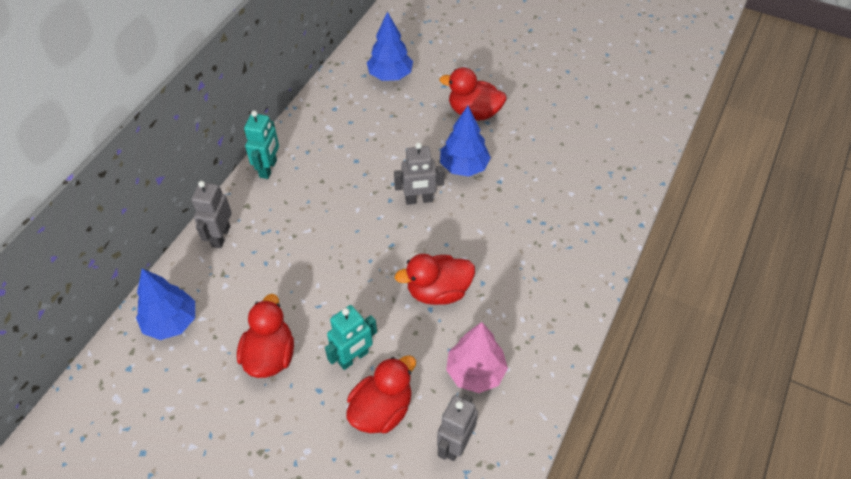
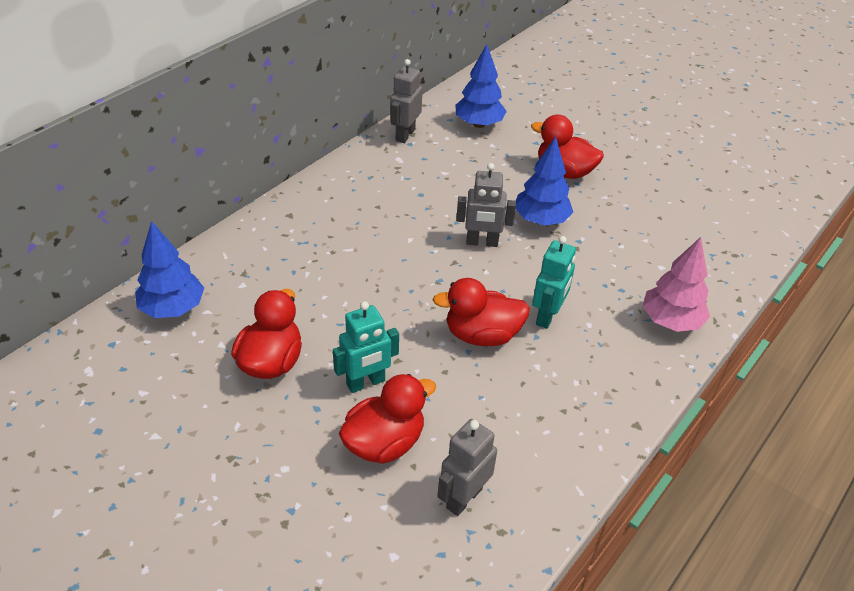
camera: 10 degrees right, 10 degrees down
(220, 236) = (252, 238): grey robot -> grey robot (405, 135)
(268, 168) = (323, 185): turquoise robot -> turquoise robot (547, 316)
(475, 372) = (506, 426): pink tree -> pink tree (671, 321)

